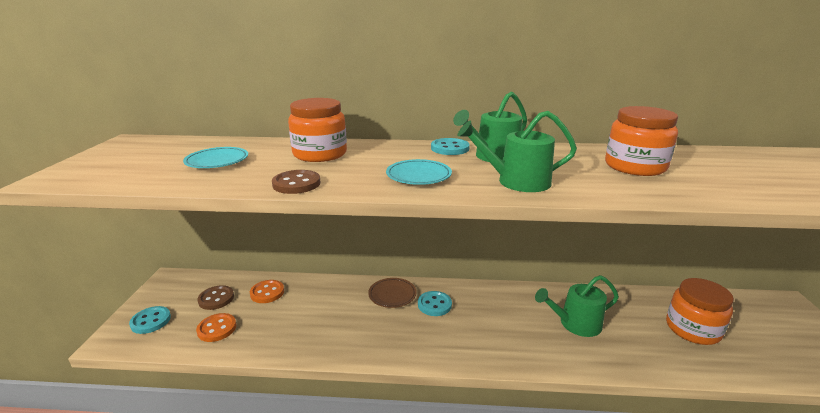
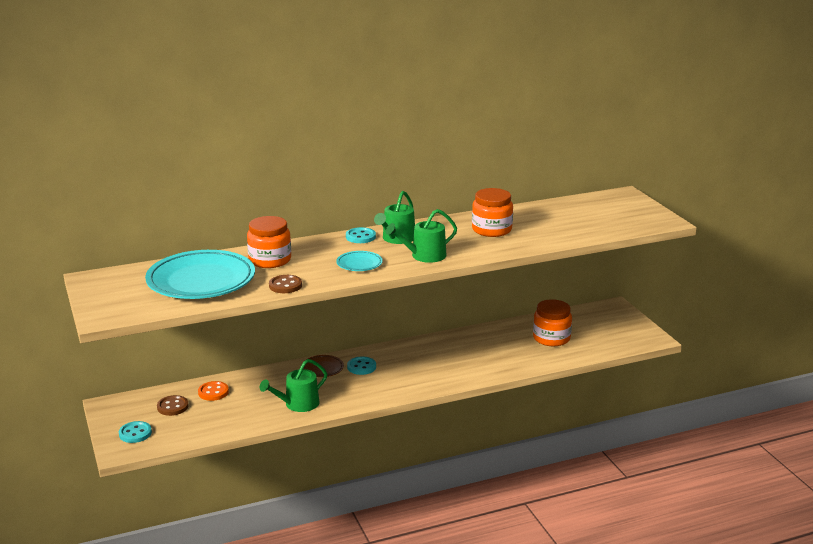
camera: 25 degrees left, 0 degrees up
(217, 161) = (201, 281): turquoise plate -> turquoise plate, size x2.26
(217, 328) = (199, 423): orange button -> none
(575, 324) = (472, 354): green watering can -> green watering can (298, 404)

